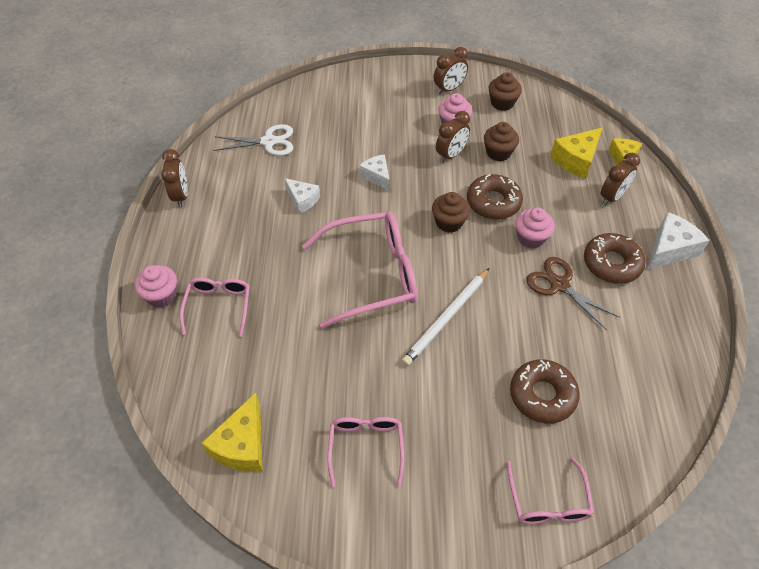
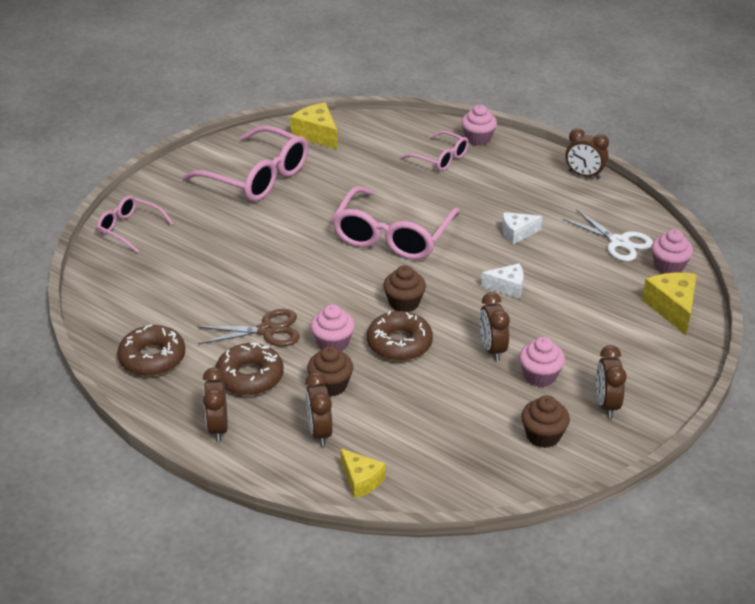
camera: 125 degrees right, 15 degrees down
(268, 142) = (619, 242): white scissors -> white scissors turned 75 degrees counterclockwise
(279, 109) = (668, 266): none -> pink cupcake
(366, 448) = (256, 176): pink glasses -> pink glasses, size x1.81
(446, 318) = (309, 253): white pencil -> none
(498, 152) = (463, 385): brown cupcake -> brown cupcake (330, 385)
(542, 395) = (193, 266): brown donut -> brown donut (152, 358)
(576, 160) = (395, 439): yellow cheese -> yellow cheese (672, 308)
(669, 249) = (218, 427): white cheese -> brown clock

